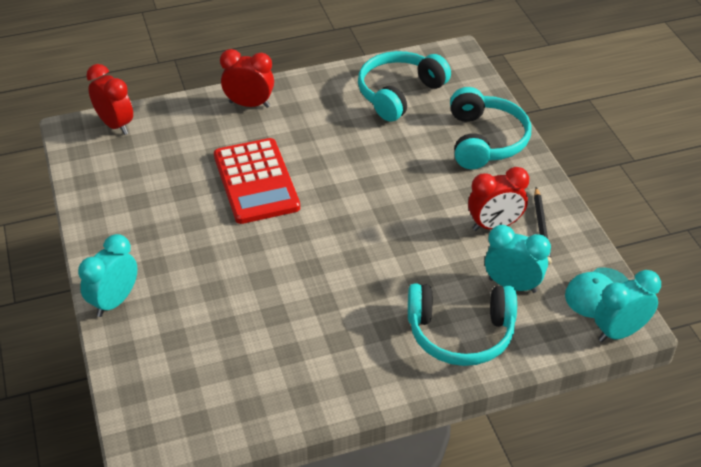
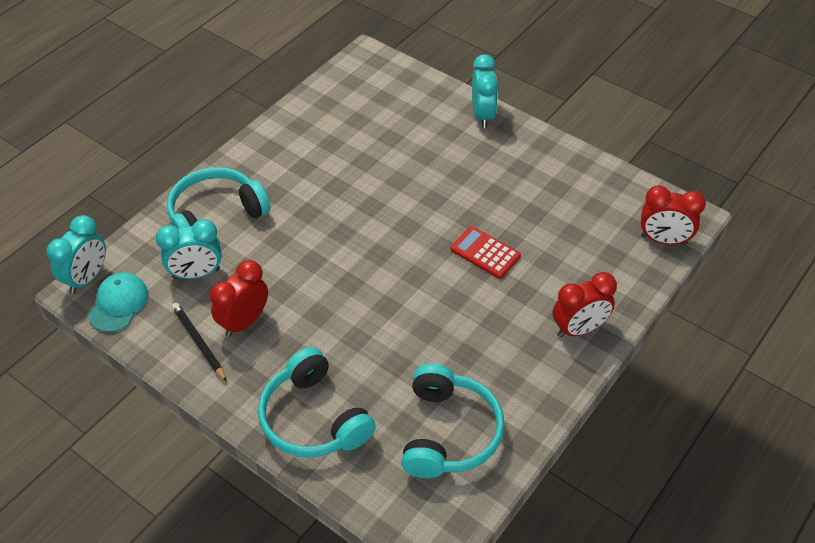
camera: 145 degrees right, 5 degrees up
(256, 181) = (485, 253): red calculator -> red calculator, size x0.57

